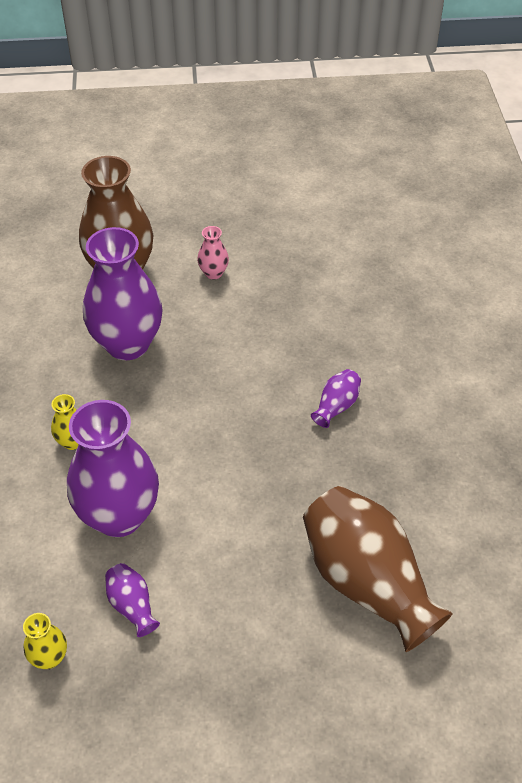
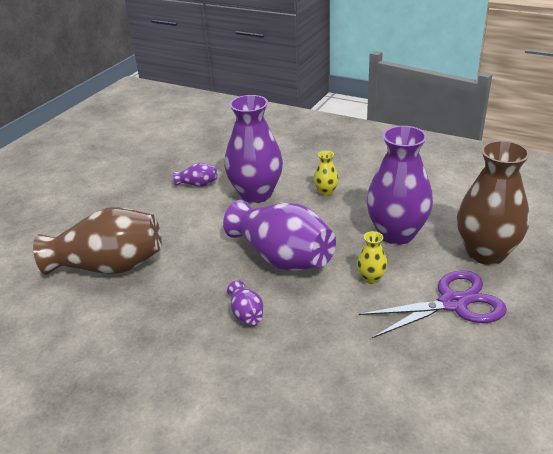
camera: 125 degrees right, 15 degrees down
(49, 657) = (200, 157): yellow vase -> yellow vase (371, 278)
(213, 273) = (453, 303): pink vase -> purple scissors
(233, 420) = (282, 258): none -> purple vase

